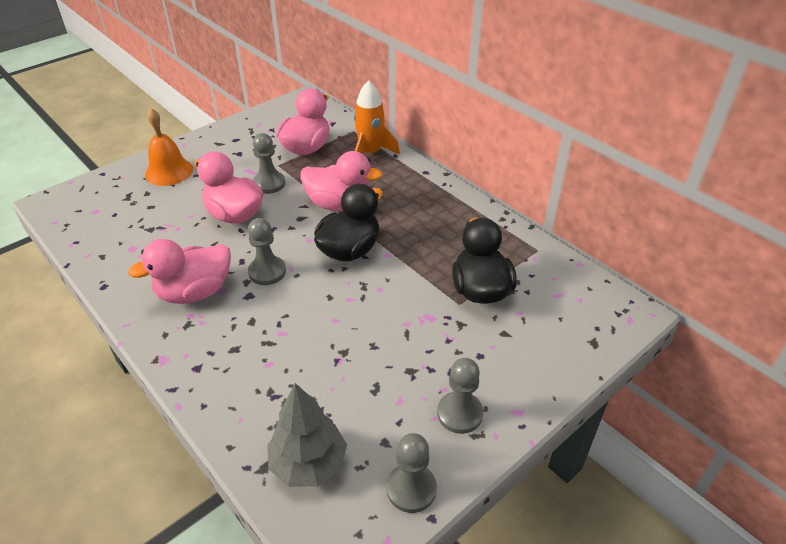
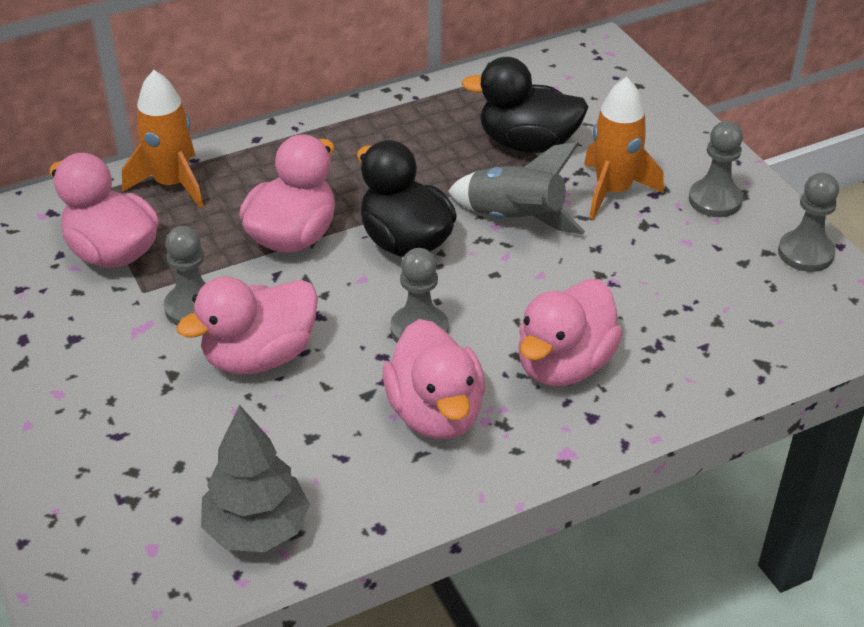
camera: 75 degrees left, 0 degrees up
(169, 171) = (77, 437): orange bell -> none
(245, 346) = (564, 365): none -> pink duck
(308, 463) = (763, 326): grey tree -> grey tree (256, 529)
(389, 297) = (514, 220): none -> grey rocket
(444, 346) = (613, 191): none -> orange rocket

